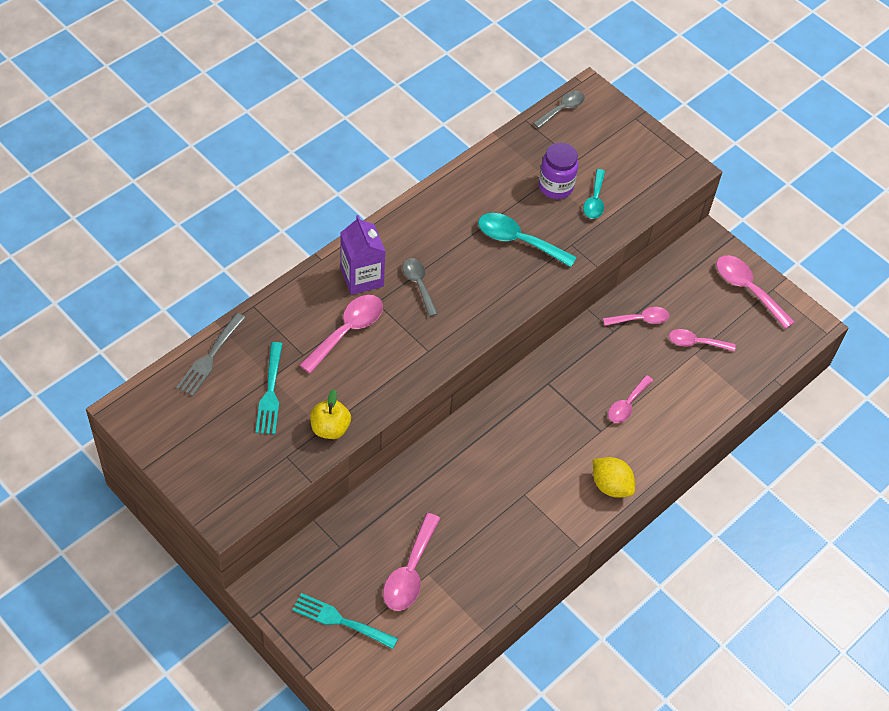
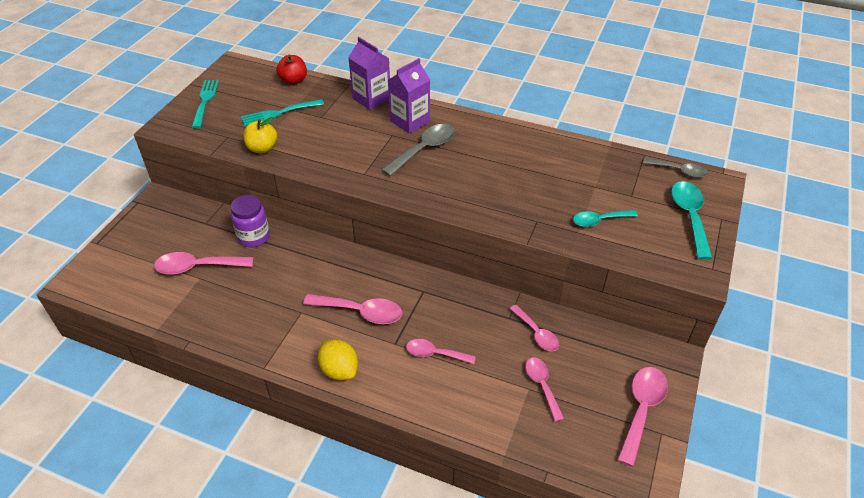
camera: 70 degrees right, 10 degrees down
(210, 357) = (293, 80): grey fork -> red apple
(297, 295) = (371, 99): none -> purple carton
(340, 620) = (141, 244): turquoise fork -> turquoise fork (205, 101)
(347, 331) = (355, 129): pink spoon -> pink spoon (361, 312)
(418, 284) = (424, 149): grey spoon -> grey spoon, size x1.53
(518, 240) = (513, 188): turquoise spoon -> turquoise spoon (689, 216)
(555, 187) = (590, 192): purple jar -> purple jar (254, 237)
(611, 486) = (339, 370): yellow lemon -> yellow lemon turned 60 degrees counterclockwise

